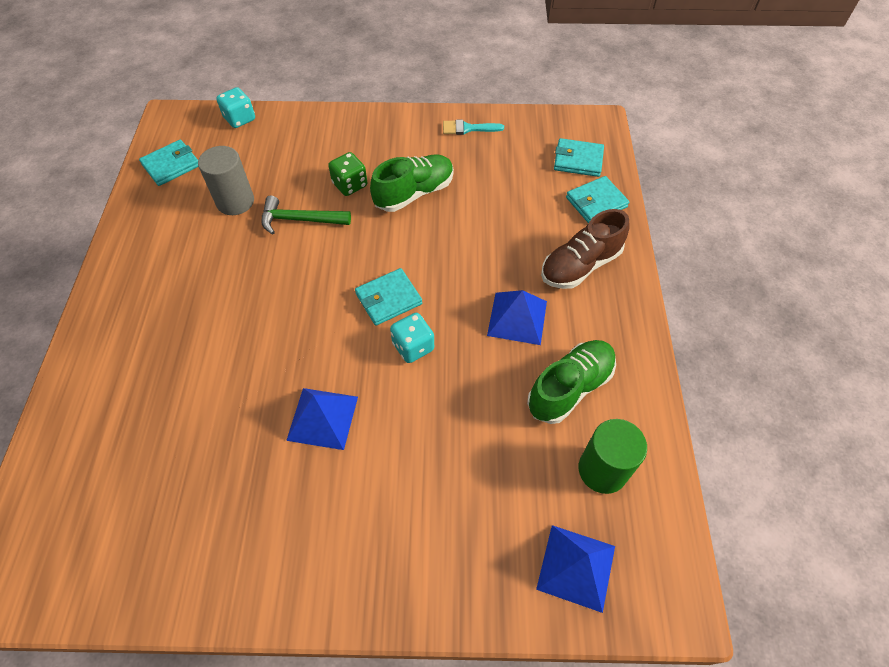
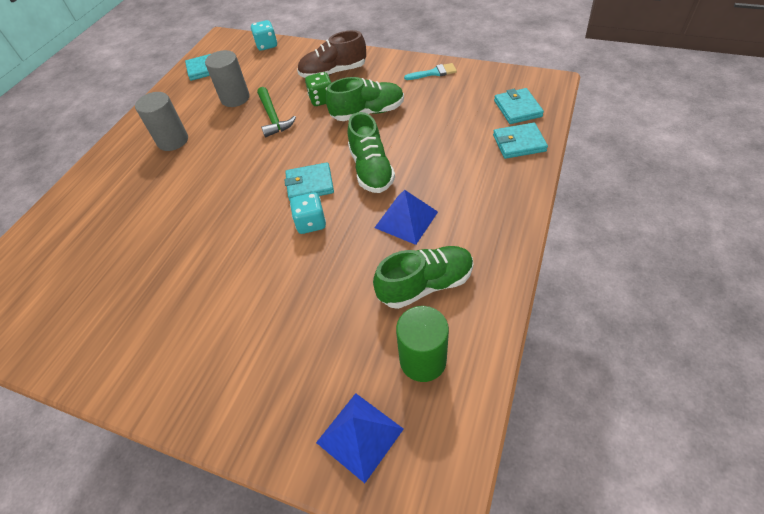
camera: 25 degrees right, 5 degrees down
(180, 276) = (173, 140): none -> grey cylinder
(300, 220) = (273, 117): green hammer -> green hammer turned 135 degrees counterclockwise
(323, 418) = (217, 259): blue pyramid -> none
(451, 265) = (371, 169): none -> green shoe
(468, 128) = (434, 73): turquoise brush -> turquoise brush turned 150 degrees clockwise
(578, 160) = (517, 108): turquoise wallet -> turquoise wallet turned 45 degrees clockwise
(580, 265) = (481, 190): brown shoe -> brown shoe (333, 72)

